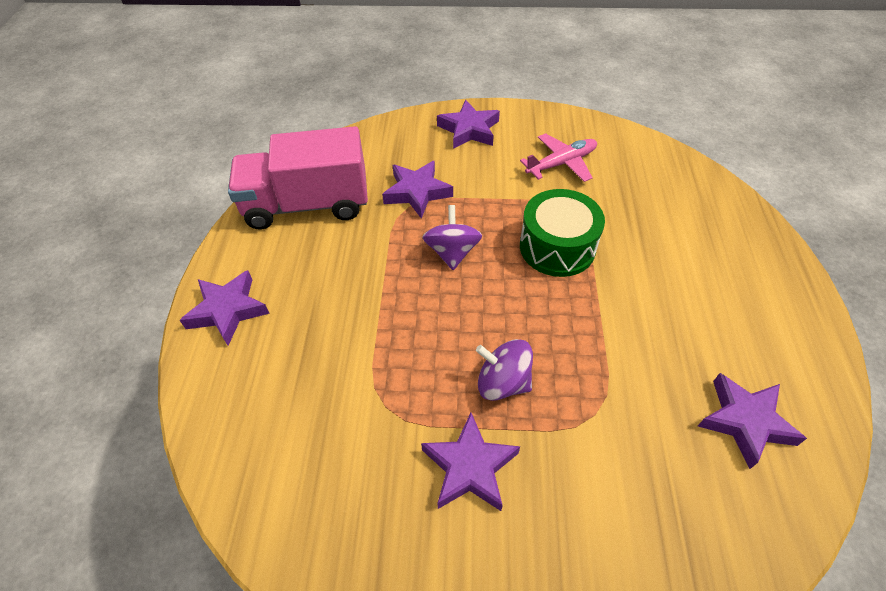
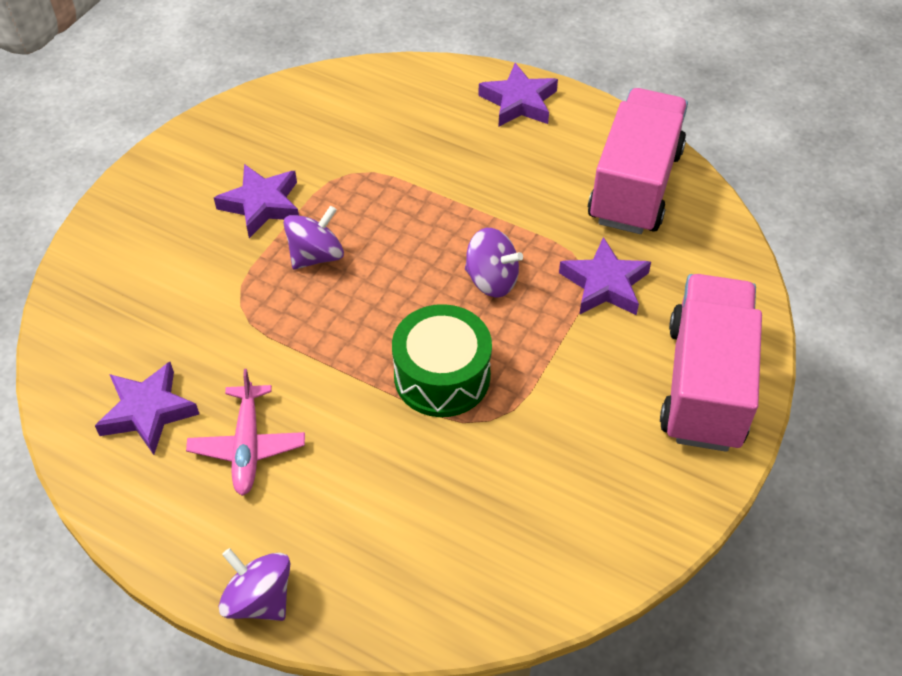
camera: 115 degrees right, 0 degrees up
(469, 130) = (704, 384): purple star -> pink truck
(561, 163) = (580, 456): pink plane -> pink plane (247, 445)
(790, 268) = (259, 599): none -> purple spinning top

